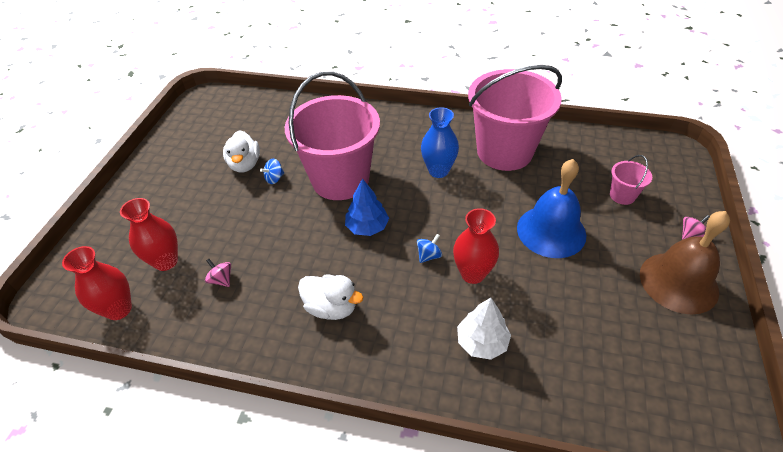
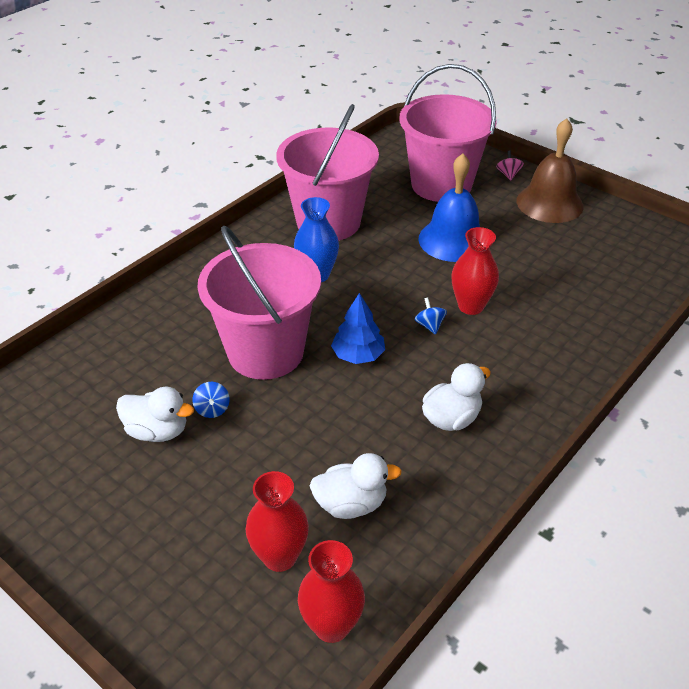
camera: 65 degrees left, 5 degrees down
(221, 280) = (351, 504): pink spinning top -> white duck
(482, 342) = (549, 331): white tree -> none
(622, 195) = (441, 185): pink bucket -> pink bucket, size x2.45

